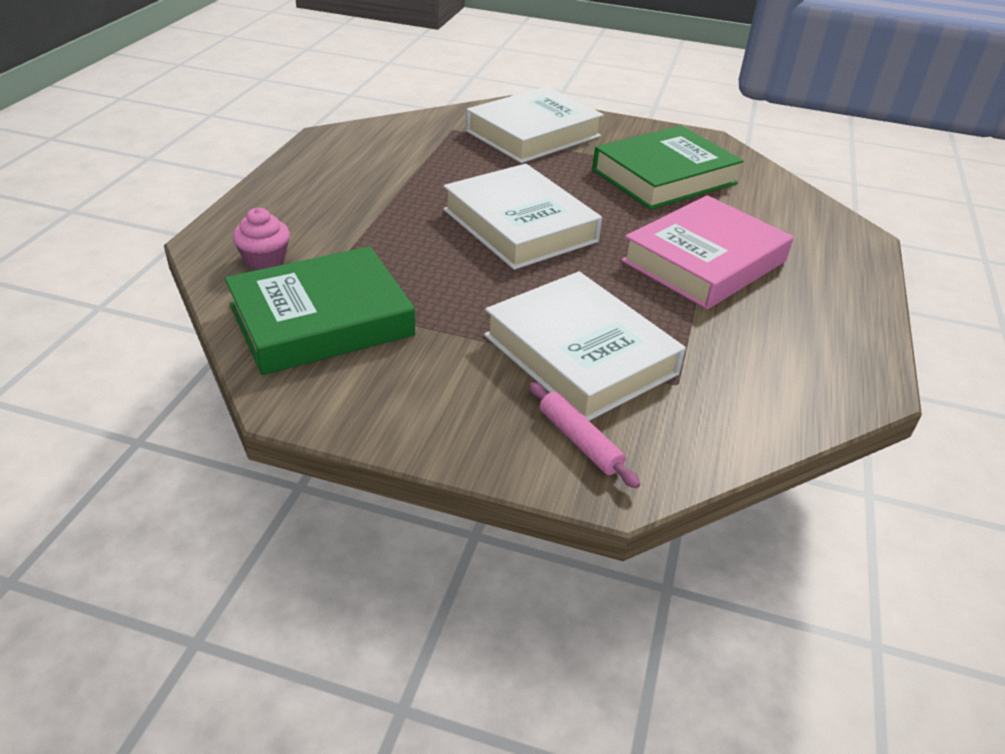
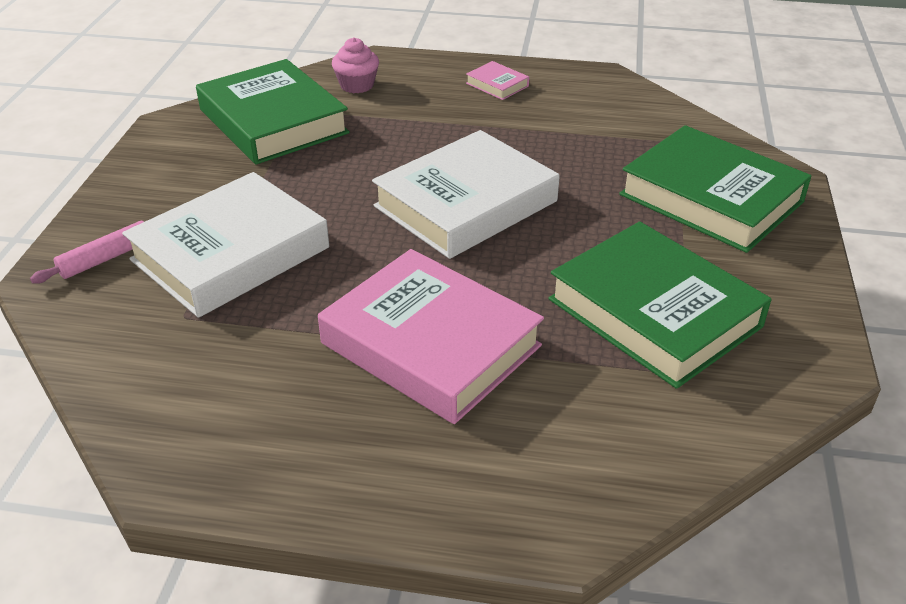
camera: 85 degrees right, 0 degrees up
(313, 185) = (497, 85): none -> pink book
(533, 134) = (711, 198): white book -> green book

